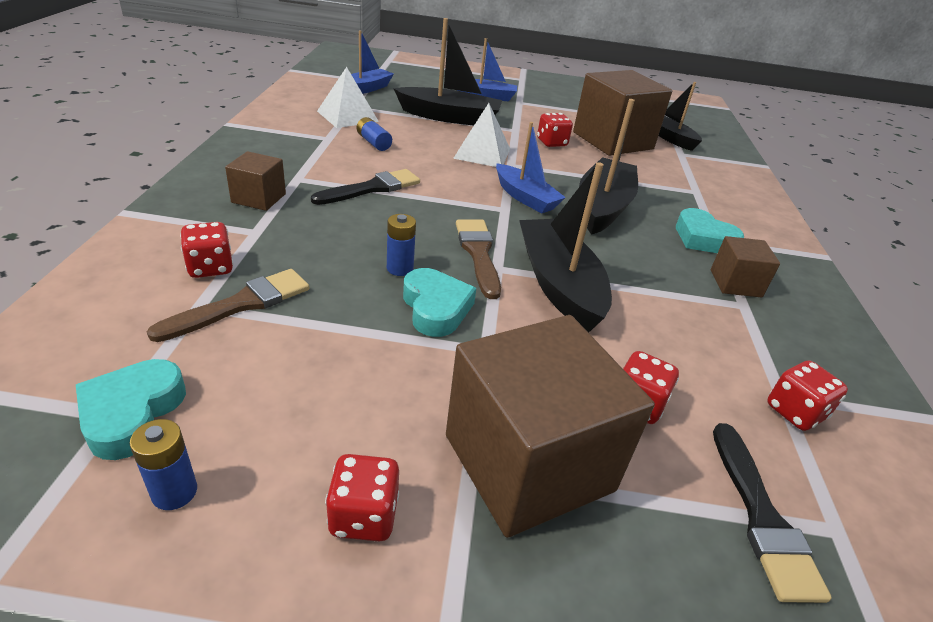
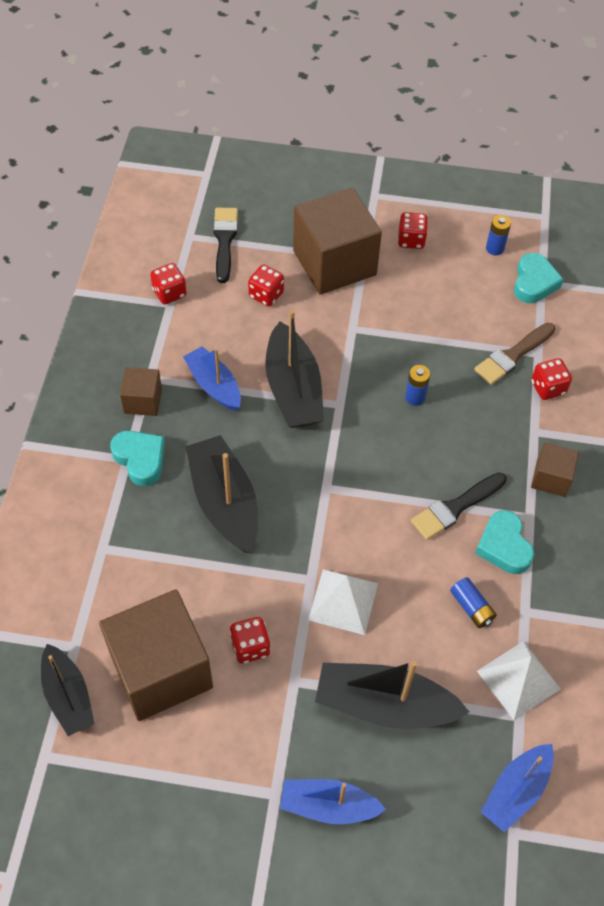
camera: 175 degrees left, 20 degrees up
(436, 308) = (386, 360): turquoise heart -> turquoise heart (504, 546)
(478, 253) = (354, 419): brown brush -> none
(525, 197) = (303, 510): blue boat -> blue boat (214, 385)
(603, 207) = (224, 502): black boat -> black boat turned 135 degrees clockwise

